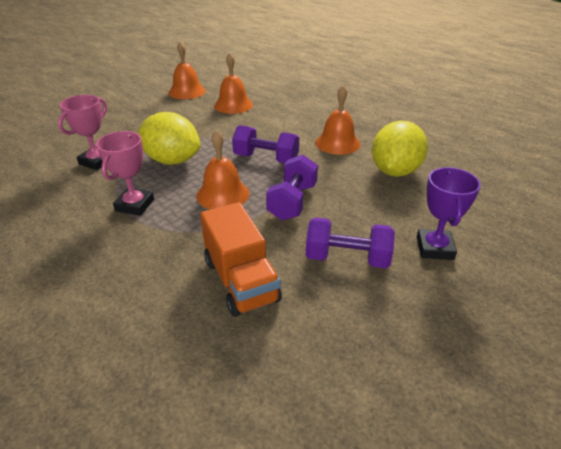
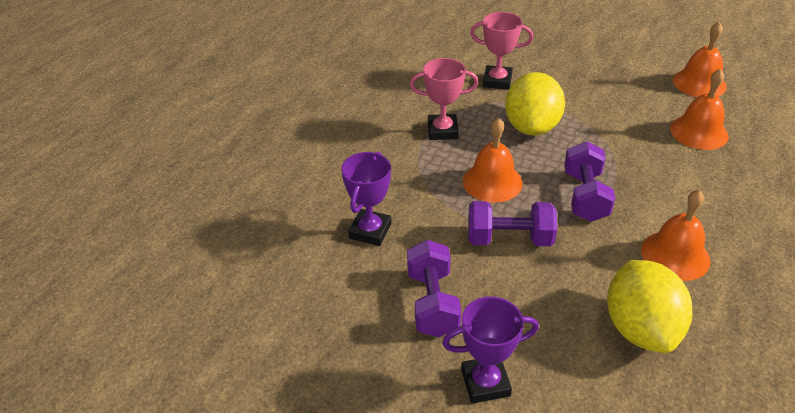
camera: 75 degrees right, 5 degrees up
(241, 280) = (370, 231): orange truck -> purple trophy
(395, 171) = (640, 328): yellow lemon -> yellow lemon turned 75 degrees clockwise

